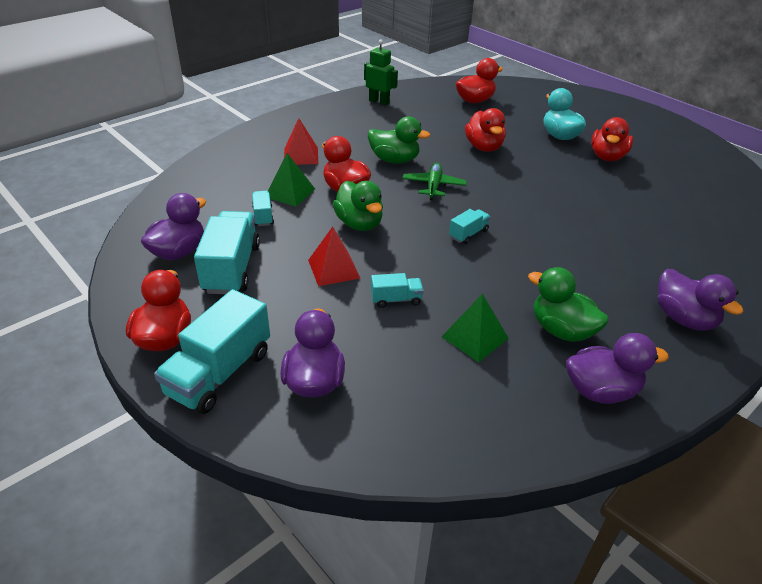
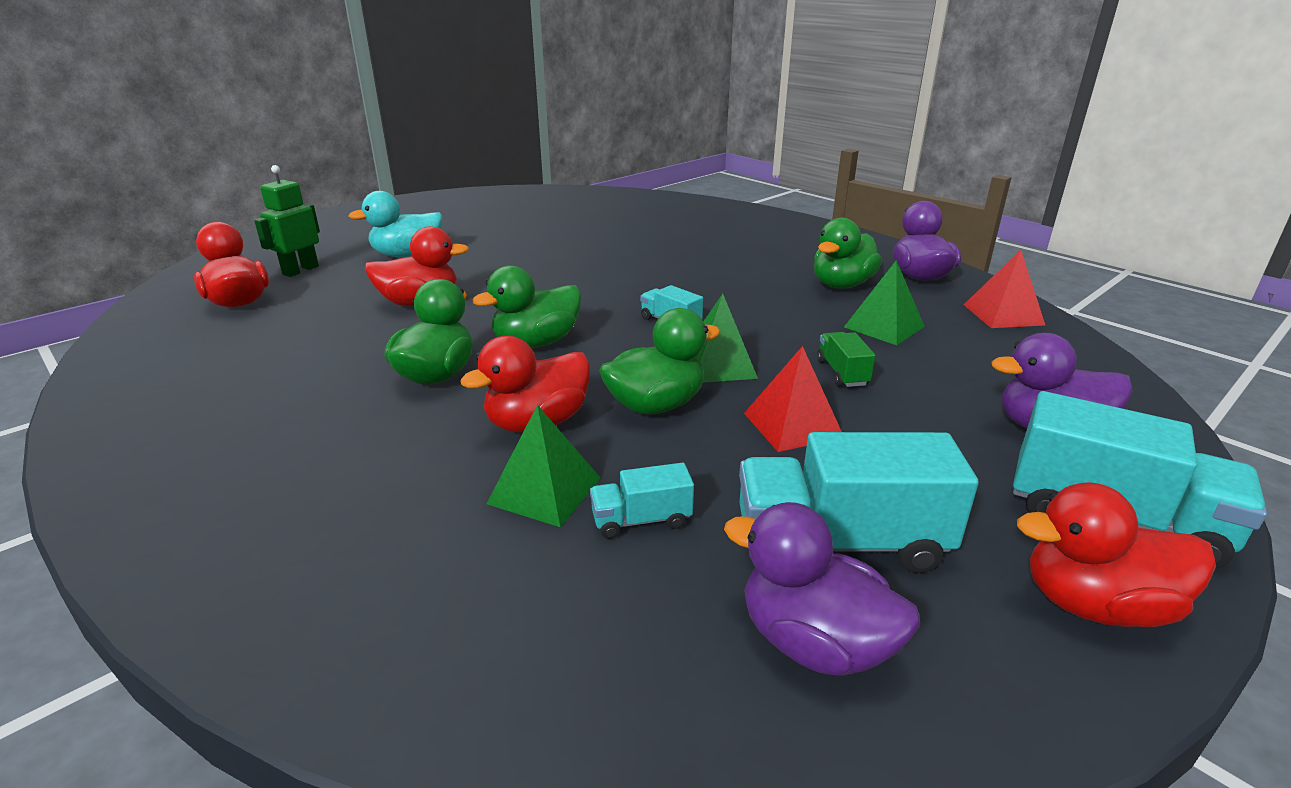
camera: 90 degrees left, 10 degrees down
(301, 156) = (376, 487): red pyramid -> red pyramid (1003, 314)
(379, 102) = (156, 393): green robot -> green robot (300, 270)
(396, 299) = (842, 373): turquoise truck -> green truck
(407, 249) = (718, 365): none -> green pyramid
(433, 186) = (536, 343): green plane -> green duck
(607, 157) = (477, 236): red duck -> none
(684, 319) = (792, 238): purple duck -> none

